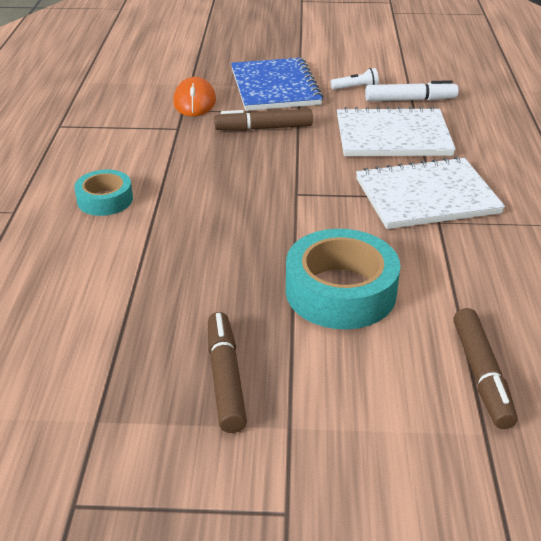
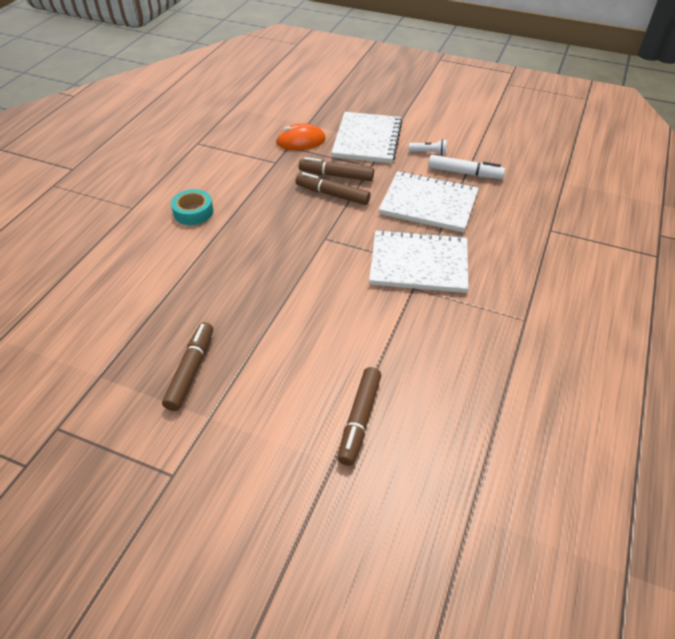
camera: 20 degrees right, 10 degrees up
(194, 102) = (301, 141): orange mouse -> orange mouse turned 60 degrees clockwise
(273, 148) = (332, 195): none -> brown marker
(275, 87) = (367, 139): blue notebook -> white notebook
(340, 291) = (305, 326): turquoise tape -> none

